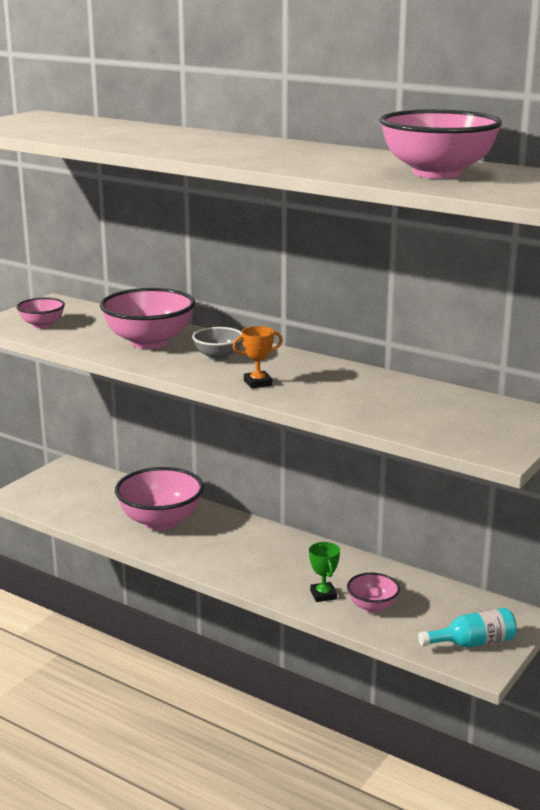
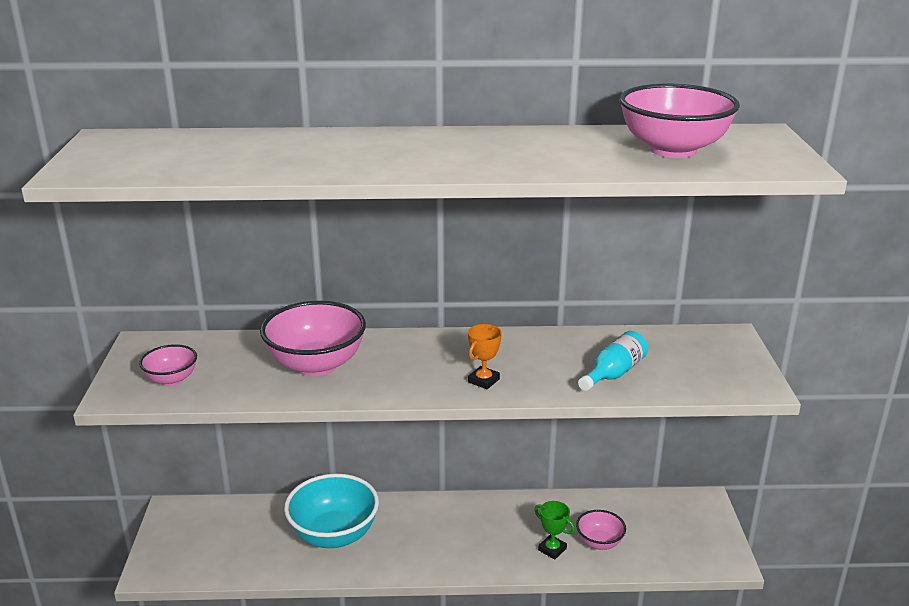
camera: 35 degrees left, 5 degrees up
(160, 521) = (334, 535): pink bowl -> turquoise bowl
(218, 357) = (406, 361): grey bowl -> none
(472, 643) = (701, 542): turquoise bottle -> turquoise bottle (613, 373)

